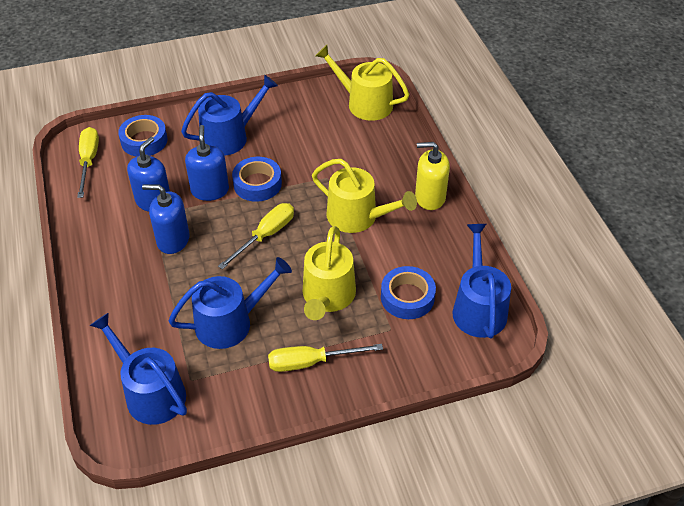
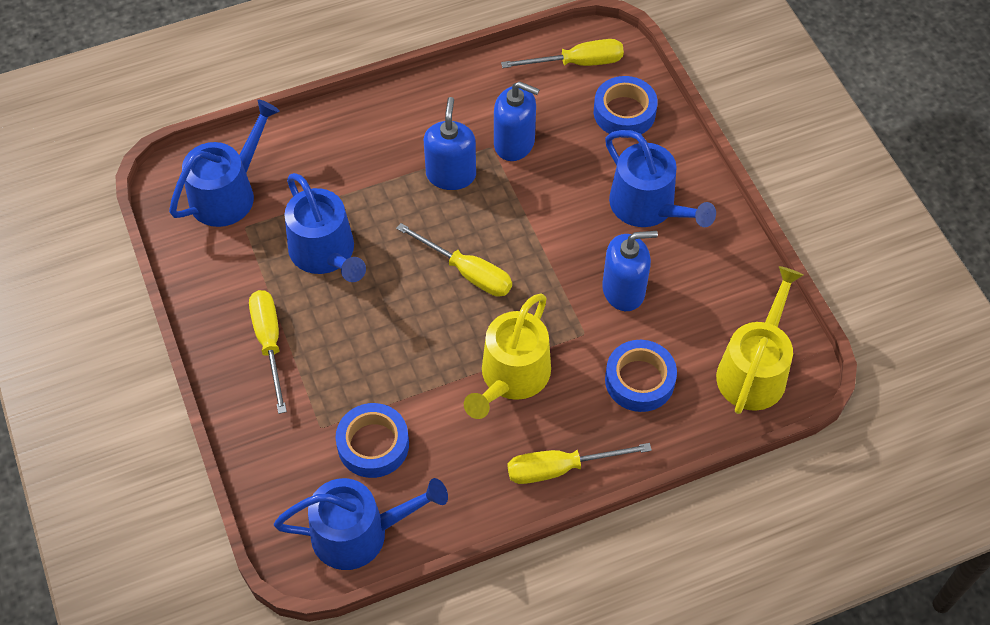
camera: 85 degrees right, 10 degrees up
(210, 190) = (541, 199): blue soap dispenser -> blue soap dispenser (623, 290)
(257, 184) = (560, 251): blue tape -> blue tape (639, 380)
(327, 296) = (370, 352): yellow watering can -> none
(430, 197) = (561, 468): yellow soap dispenser -> yellow screwdriver

